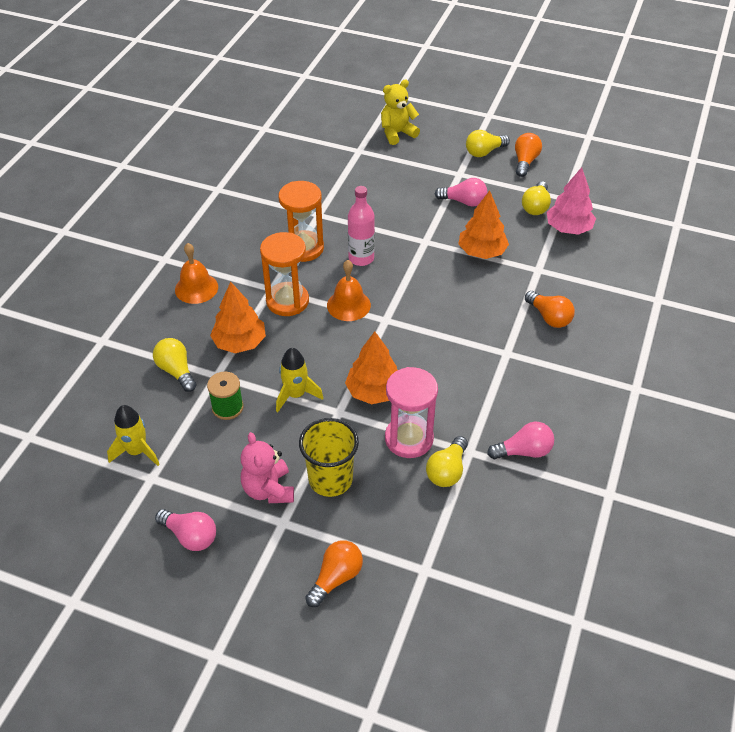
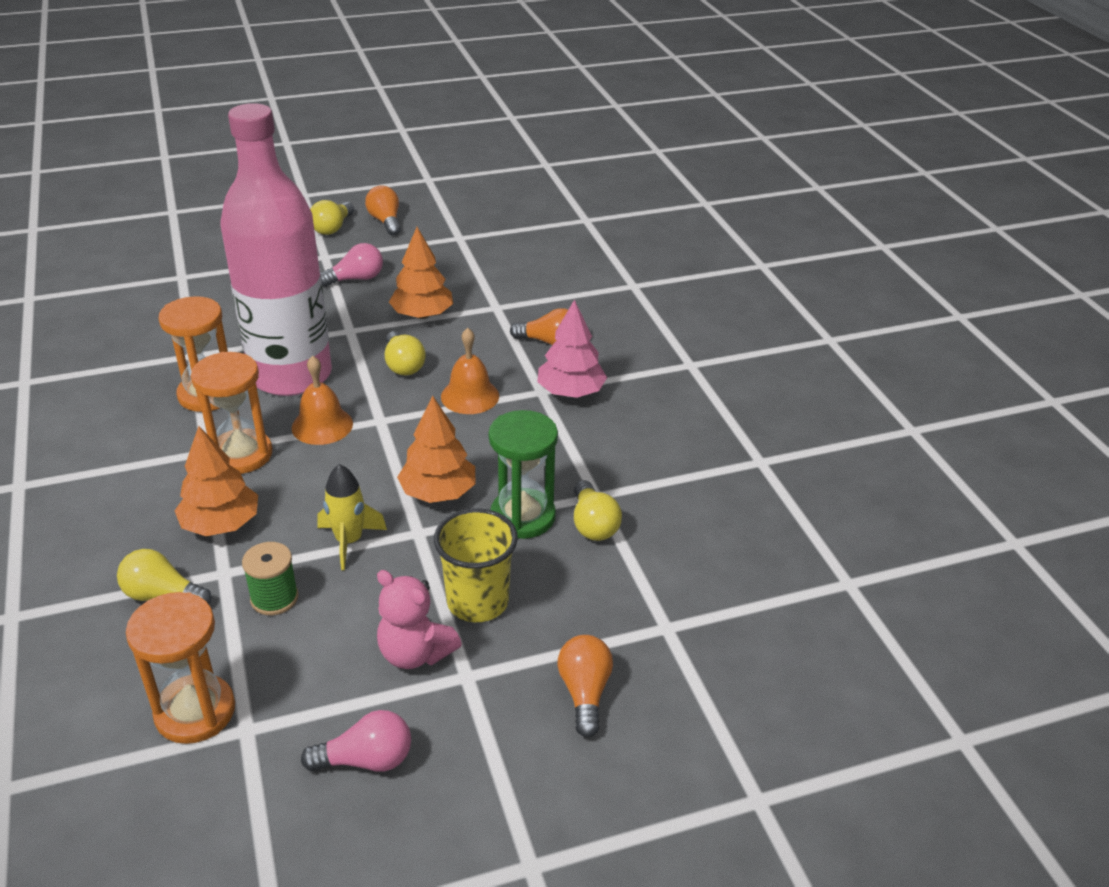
camera: 40 degrees left, 10 degrees down
(137, 451) = (195, 712): yellow rocket -> orange hourglass
(196, 288) = (100, 495): orange bell -> orange bell (470, 396)
(361, 258) = (291, 375): pink bottle -> pink bottle, size x2.31
(397, 133) = (213, 245): yellow teddy bear -> none
(409, 439) = (522, 516): pink hourglass -> green hourglass
(524, 451) = (648, 467): pink light bulb -> none
(535, 207) = (437, 255): yellow light bulb -> yellow light bulb (403, 365)
(568, 228) = (489, 261): pink tree -> pink tree (570, 392)

